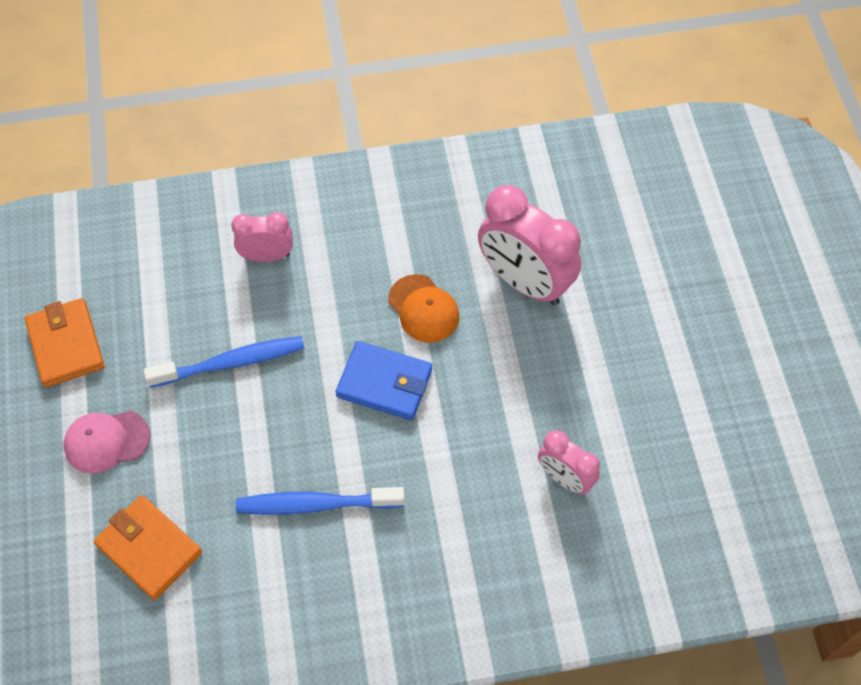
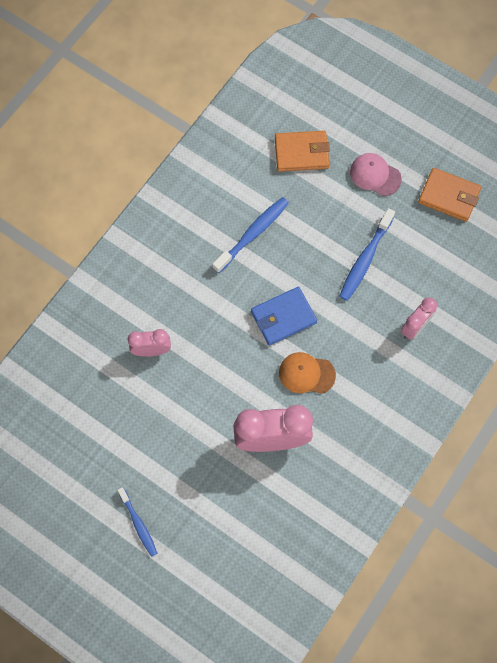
camera: 135 degrees right, 10 degrees up
(106, 441) = (375, 175): pink cap -> pink cap turned 90 degrees counterclockwise
(738, 321) = (138, 524): none -> blue toothbrush

